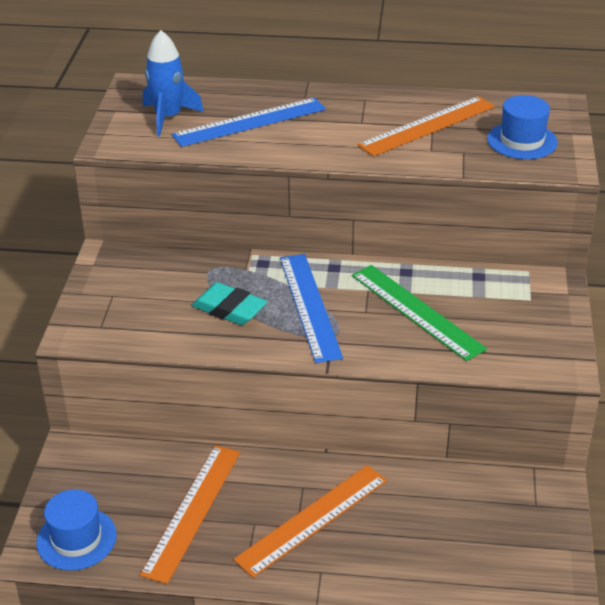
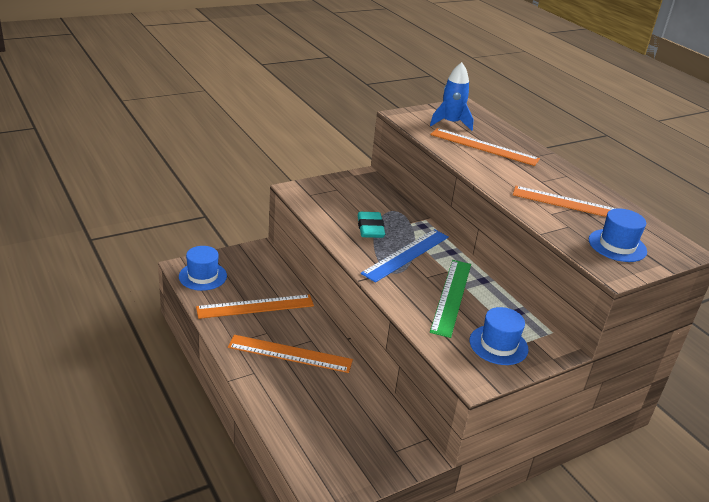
camera: 50 degrees right, 5 degrees down
(250, 122) = (484, 147): blue ruler -> orange ruler
(522, 320) = (498, 345): none -> blue hat

